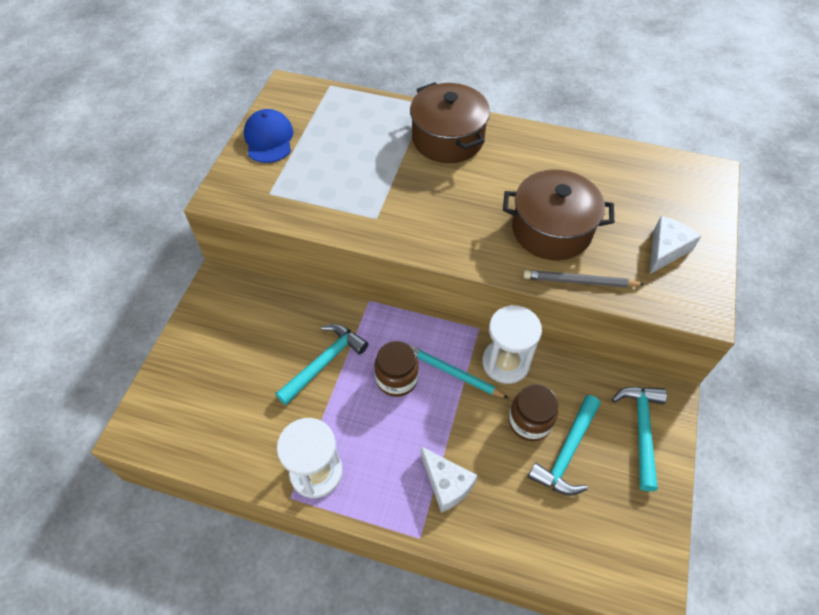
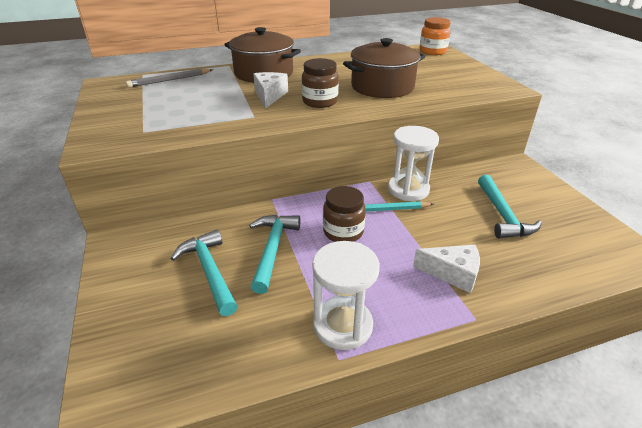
camera: 35 degrees left, 20 degrees down
(269, 139) = (113, 107): blue cap -> none
(529, 422) = (461, 211): brown jar -> brown jar (320, 102)
(579, 281) = (429, 99): grey pencil -> grey pencil (170, 80)
(641, 430) = (525, 184): turquoise hammer -> turquoise hammer (209, 271)
(666, 250) = (455, 75): white cheese -> white cheese (269, 96)
(696, 182) = (432, 51): none -> orange jar

